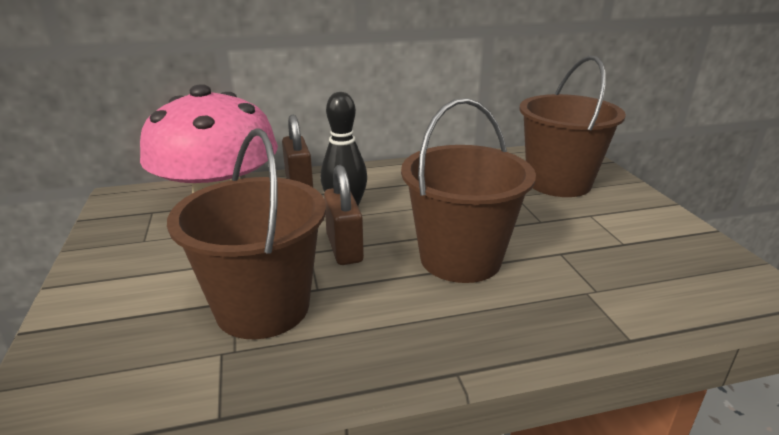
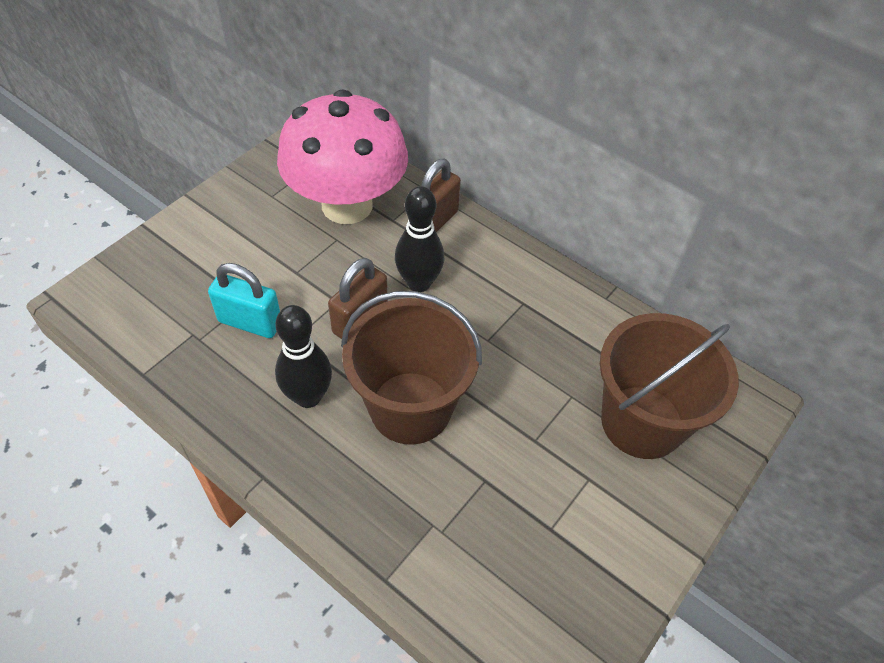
camera: 50 degrees right, 25 degrees up
(263, 307) = (250, 322): brown bucket -> turquoise padlock
(391, 306) = (308, 396): none -> black bowling pin

